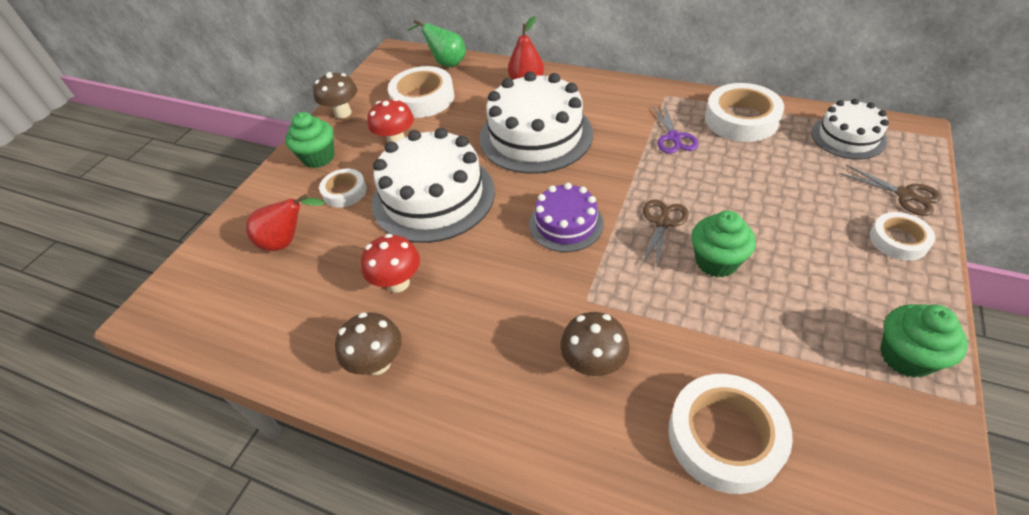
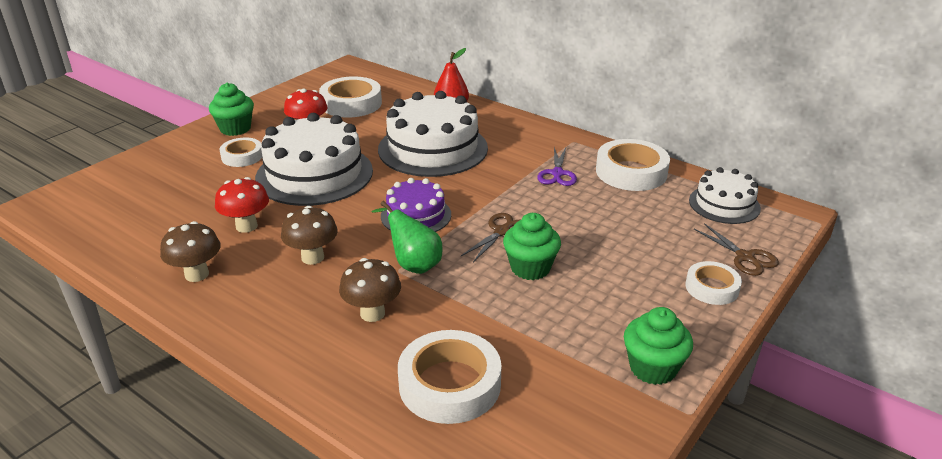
camera: 10 degrees right, 15 degrees down
(287, 241) = (174, 181): red pear -> none
(343, 113) = (275, 101): brown mushroom -> brown mushroom (312, 257)
(446, 63) = (389, 81): green pear -> green pear (413, 264)

